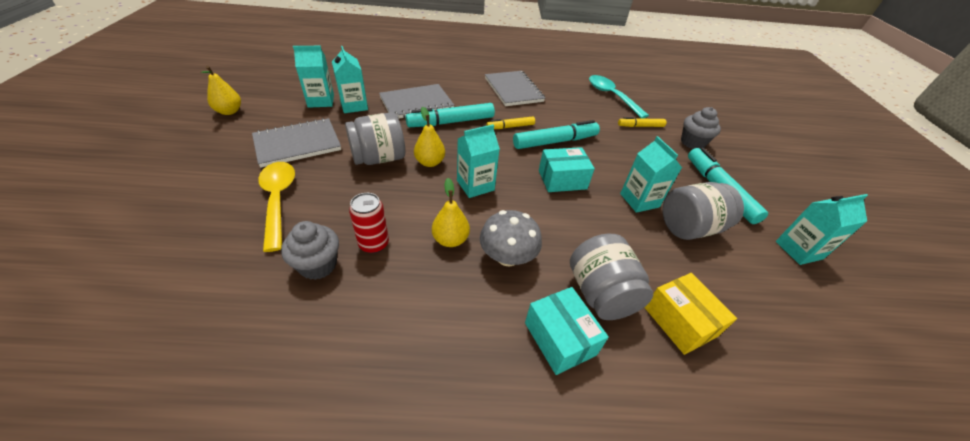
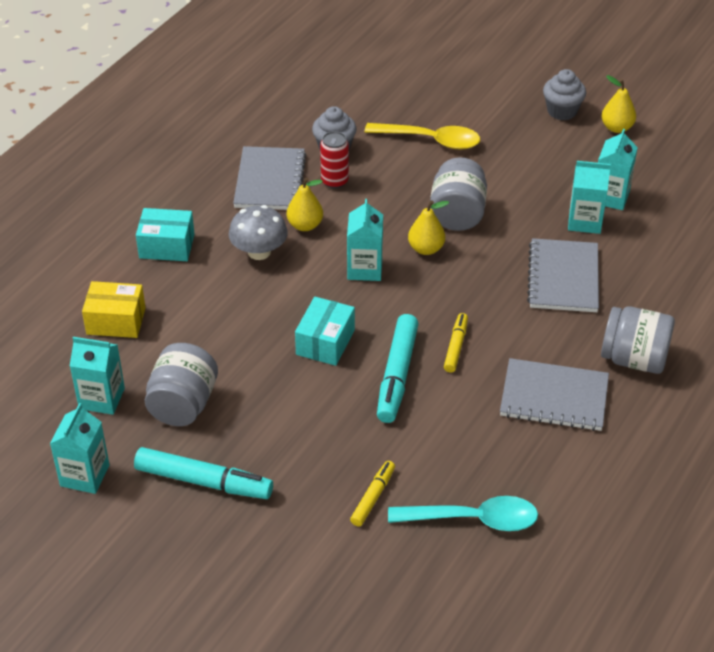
camera: 125 degrees right, 0 degrees up
(297, 144) = (519, 164): grey notebook -> grey notebook (270, 181)
(451, 122) = (498, 294): turquoise marker -> none
(600, 293) = (178, 289): grey jar -> grey jar (634, 359)
(639, 200) = (247, 389): turquoise carton -> turquoise carton (102, 398)
(692, 143) = (298, 533): grey cupcake -> grey cupcake (562, 111)

